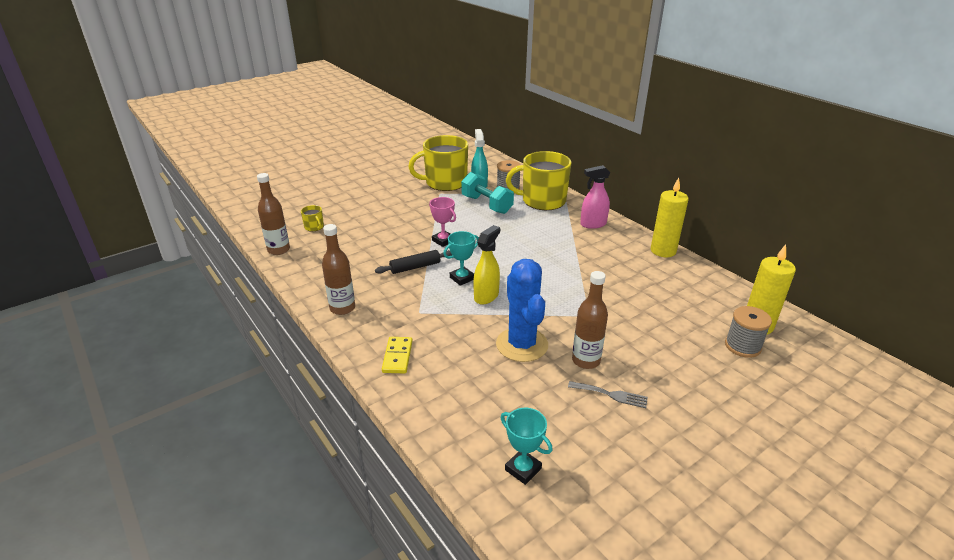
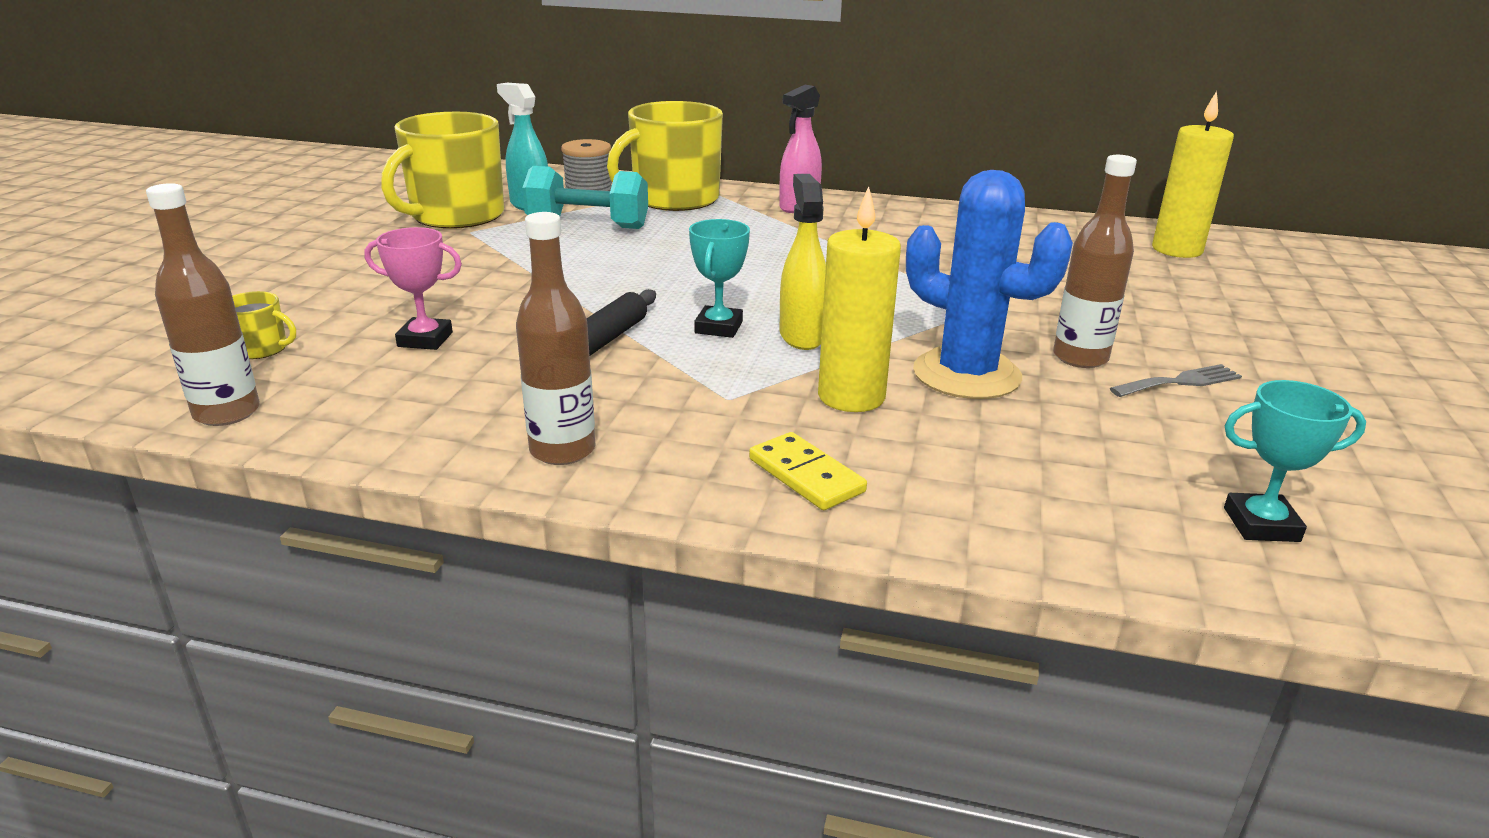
camera: 40 degrees left, 5 degrees down
(443, 240) = (593, 290): pink trophy -> pink trophy (425, 339)
(663, 251) = (941, 210): yellow candle -> yellow candle (851, 397)
(742, 346) = (1202, 274): grey spool -> none

